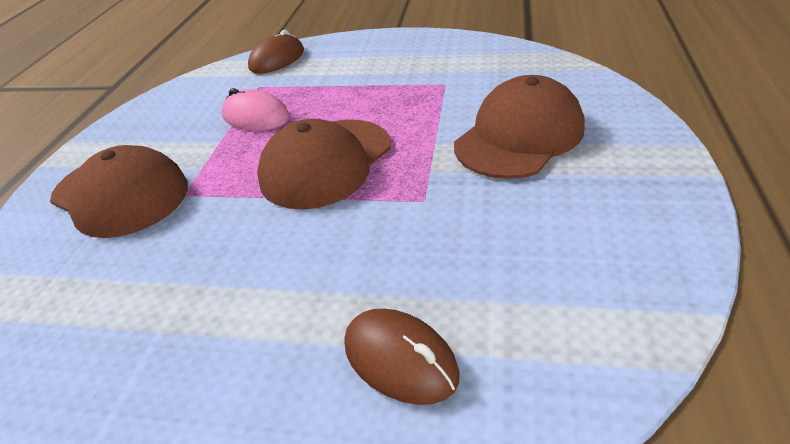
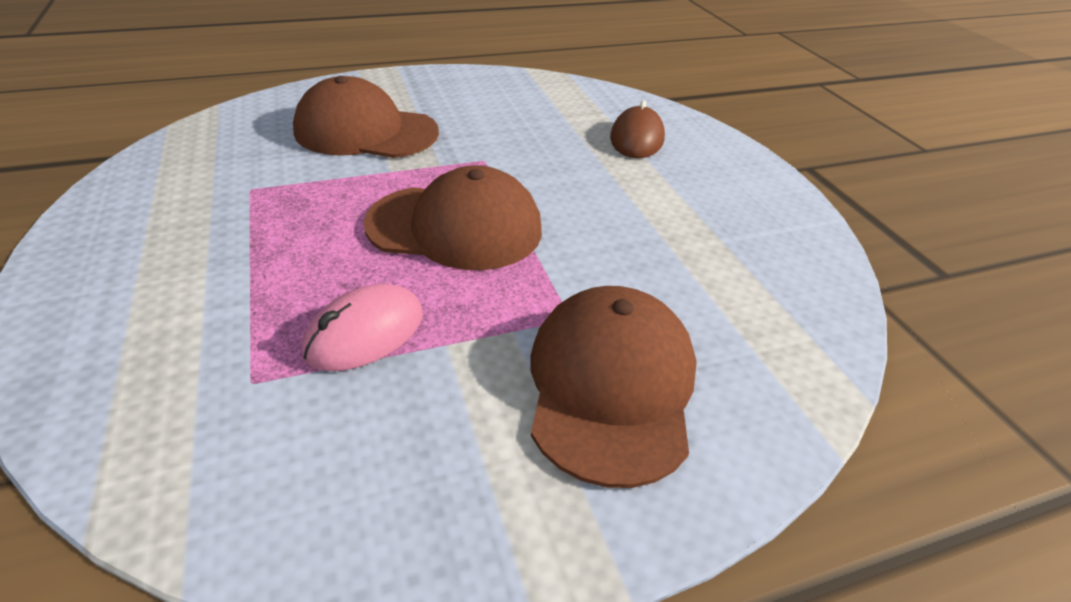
camera: 125 degrees left, 0 degrees up
(256, 117) = (365, 333): pink mouse -> pink mouse turned 45 degrees clockwise
(277, 59) = (119, 406): brown mouse -> none

